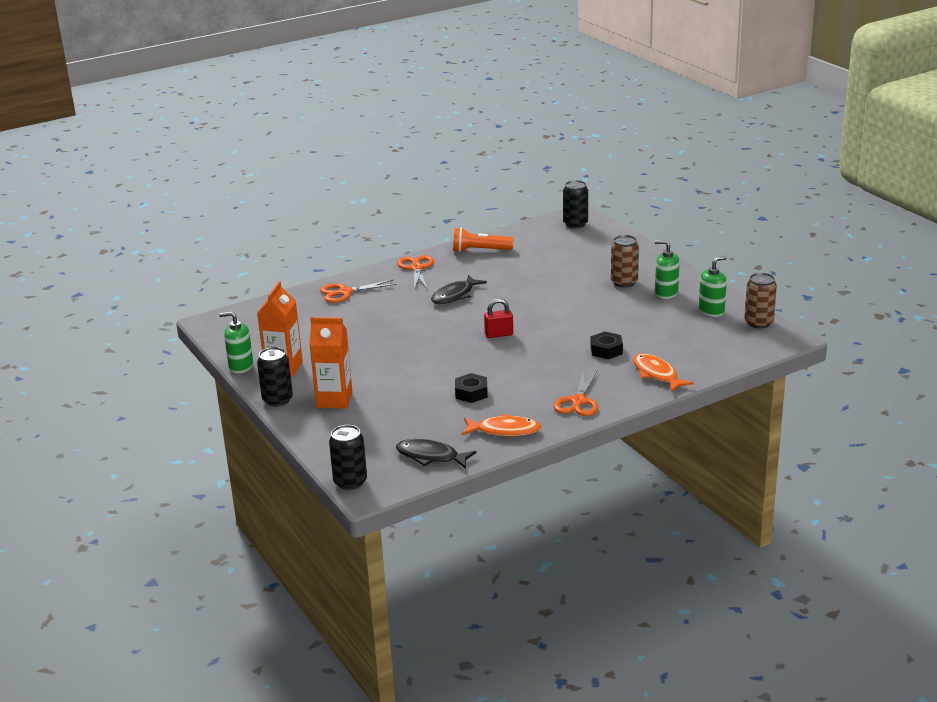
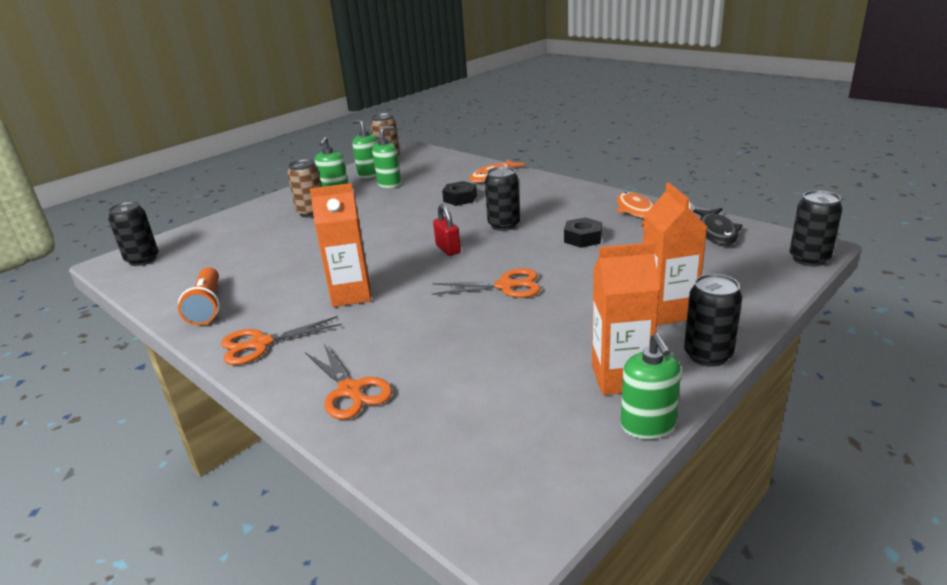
camera: 105 degrees left, 0 degrees up
(455, 295) = (351, 295): black fish -> orange carton
(527, 363) = (504, 225): none -> black can
(578, 401) = (561, 194): orange scissors -> orange scissors (506, 286)
(674, 319) = (389, 184): none -> green soap dispenser

